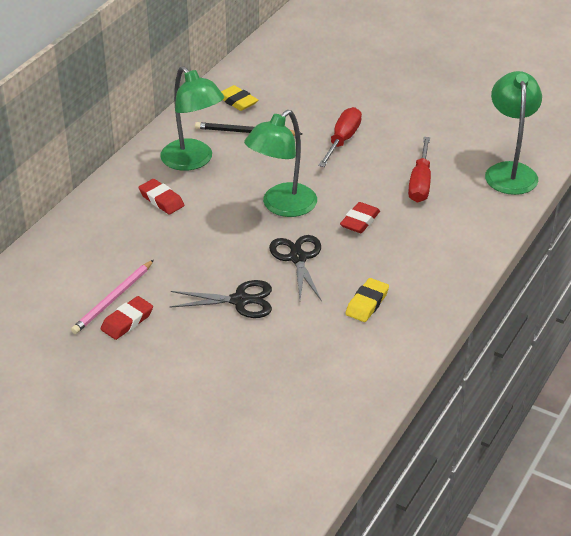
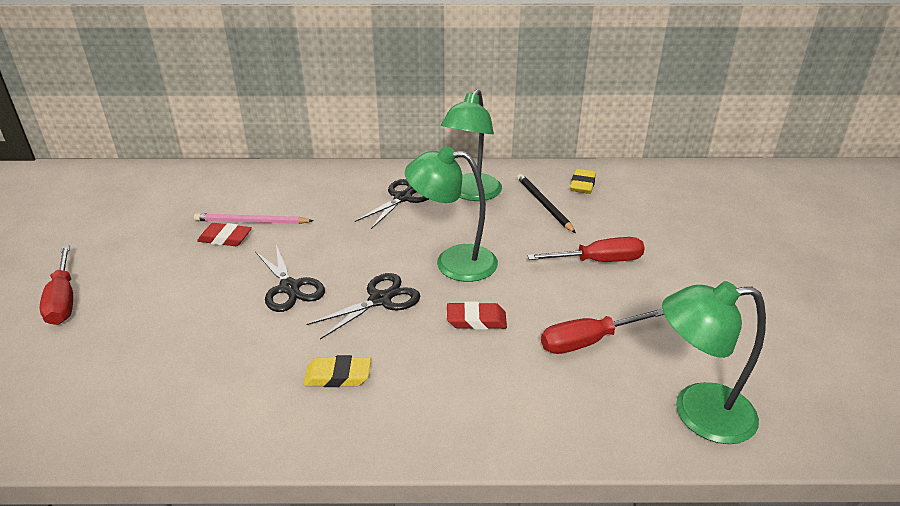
camera: 60 degrees right, 5 degrees down
(138, 439) = (63, 300): none -> red screwdriver
(161, 200) = (403, 198): red eraser -> black scissors
(509, 171) = (698, 413): green lamp -> green lamp turned 150 degrees counterclockwise

